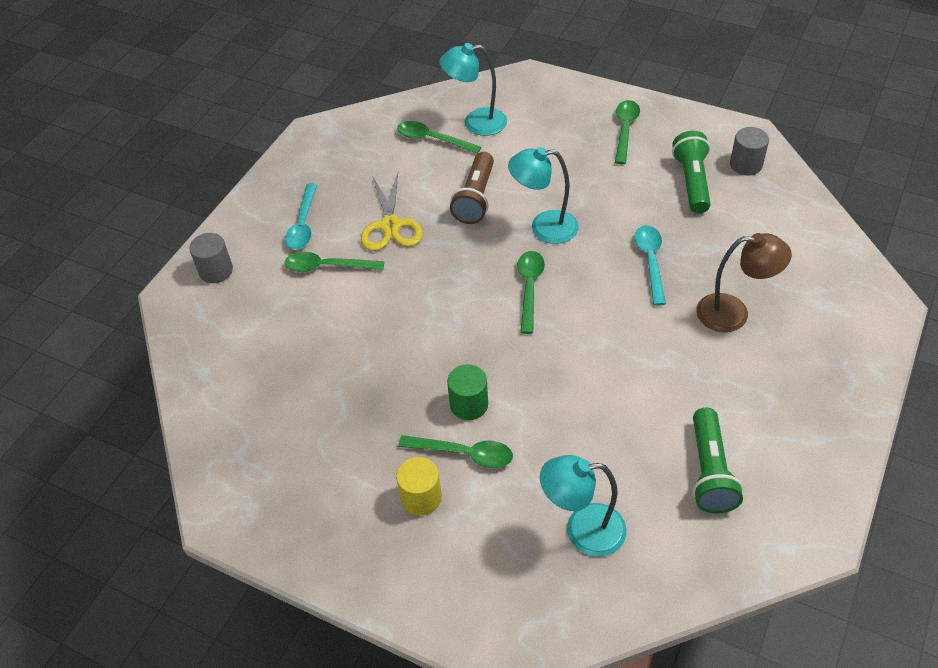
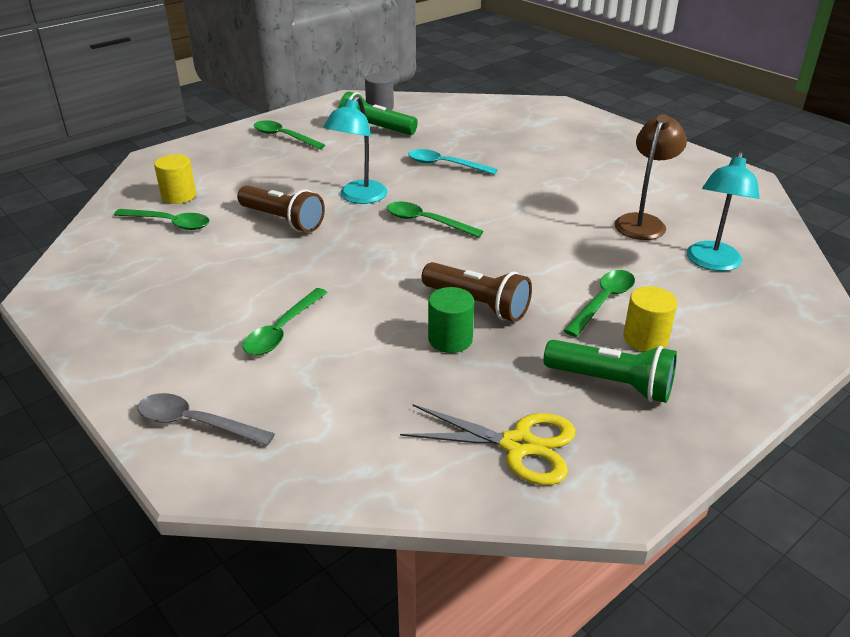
camera: 70 degrees left, 15 degrees down
(216, 271) = (196, 423): grey cylinder -> grey spoon
(303, 224) = (194, 333): turquoise spoon -> none
(390, 226) = (265, 276): yellow scissors -> yellow scissors (518, 445)
(416, 367) = (477, 304): none -> brown flashlight
(432, 139) = (169, 223): green spoon -> green spoon turned 120 degrees counterclockwise
(469, 404) = (545, 285): green cylinder -> green cylinder (450, 339)
(476, 123) = (179, 196): turquoise lamp -> yellow cylinder
(710, 471) = (673, 198): green flashlight -> green flashlight (612, 383)
(733, 313) = (526, 150): brown lamp -> brown lamp (643, 222)

